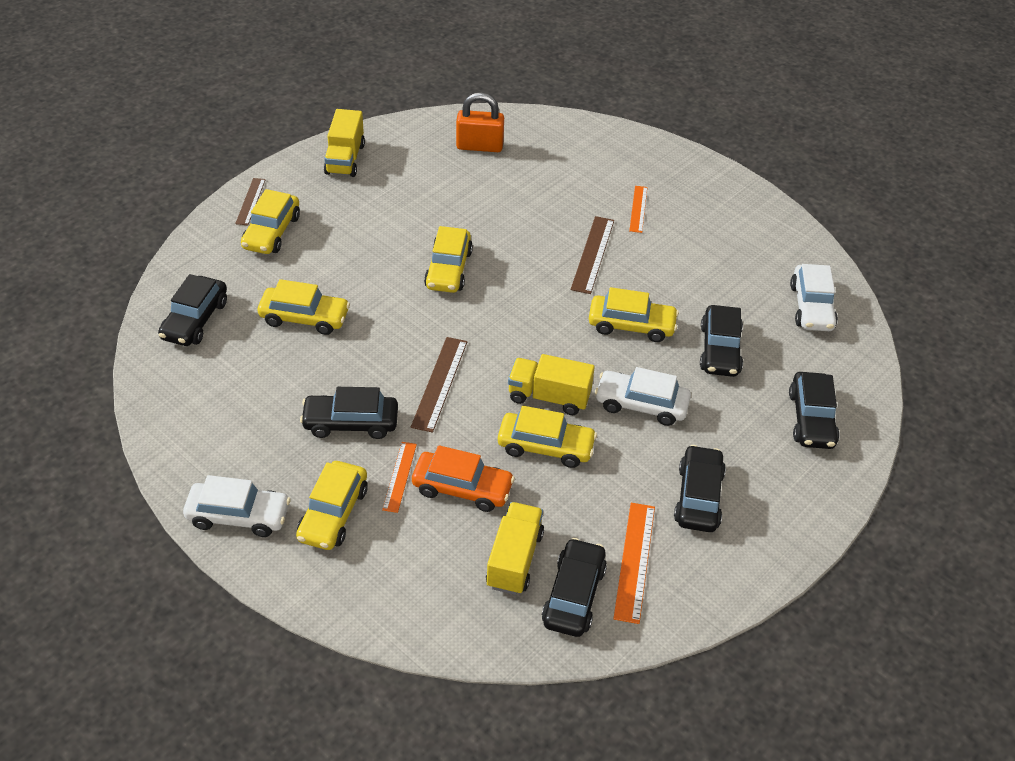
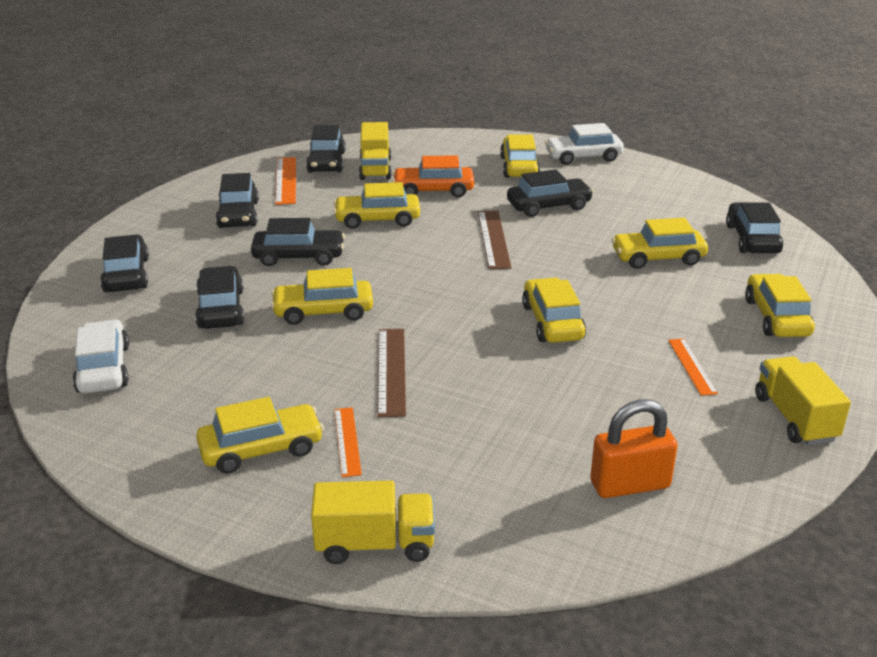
camera: 165 degrees right, 15 degrees down
(250, 201) = (840, 342): brown ruler -> none
(399, 476) = (485, 188): orange ruler -> orange ruler (692, 366)
(549, 397) = (388, 247): yellow truck -> yellow truck (375, 544)
(641, 405) = (299, 256): white car -> black car
(694, 216) = (261, 449): none -> yellow car

